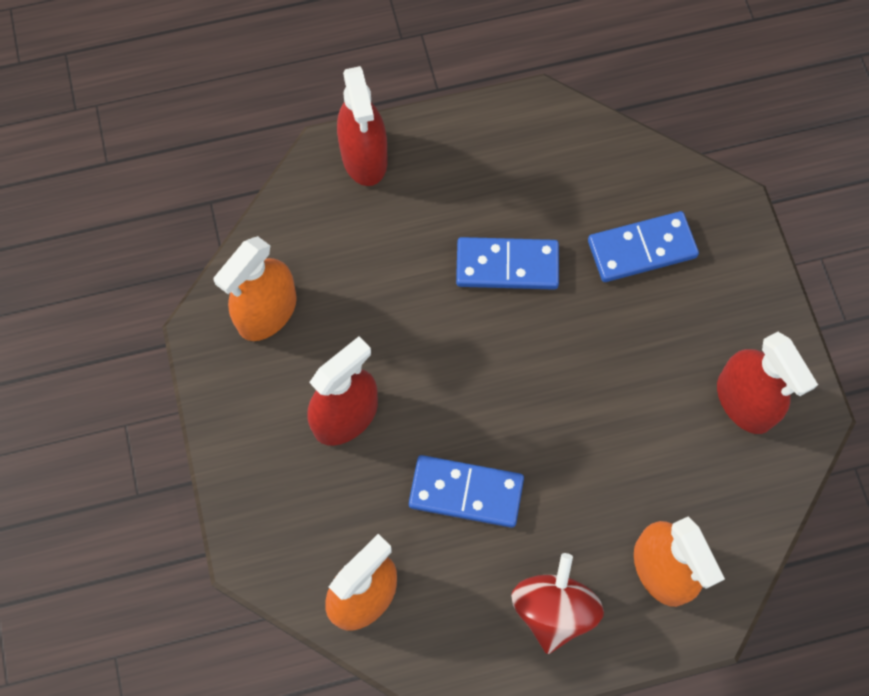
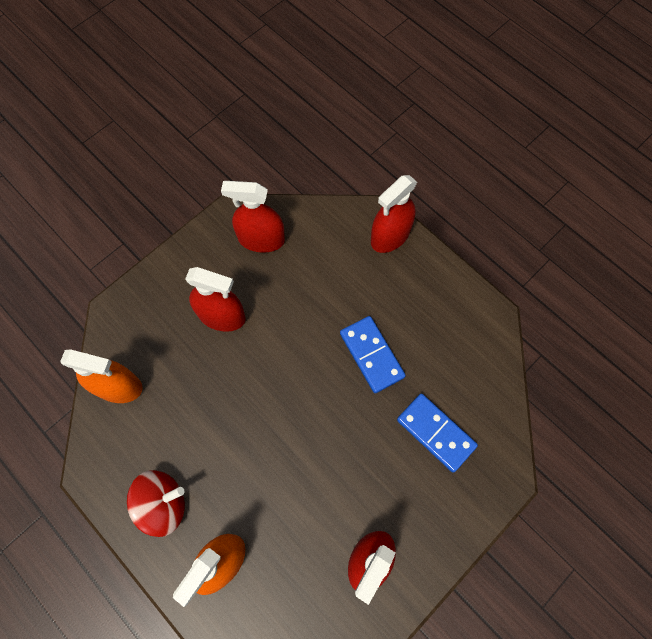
camera: 60 degrees right, 0 degrees up
(267, 312) = (261, 239): orange spray bottle -> red spray bottle
(466, 492) = (211, 410): blue domino -> none

